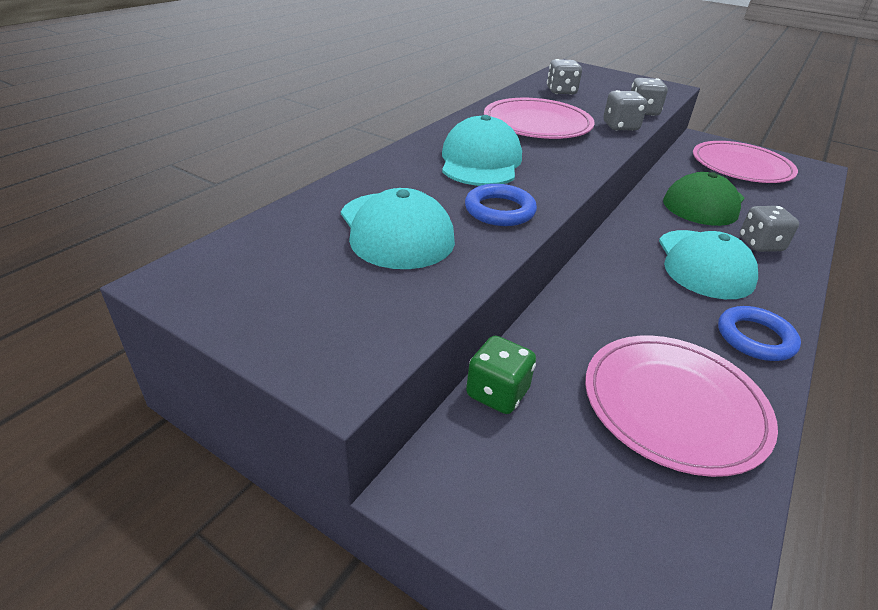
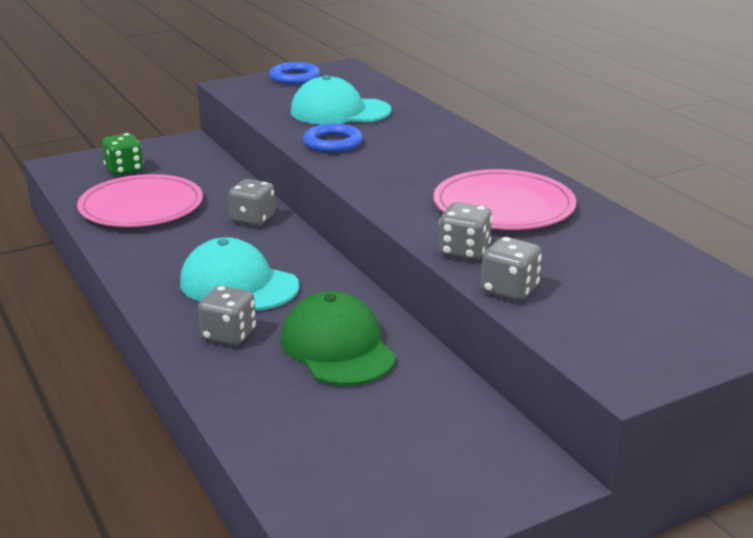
camera: 120 degrees right, 10 degrees down
(480, 161) = (424, 157): turquoise cap -> none
(497, 393) = (216, 166): green dice -> green dice (124, 170)
(561, 91) = (625, 259): grey dice -> grey dice (253, 219)
(741, 166) = (409, 449): pink plate -> none
(755, 338) = (142, 260): blue ring -> blue ring (295, 78)

